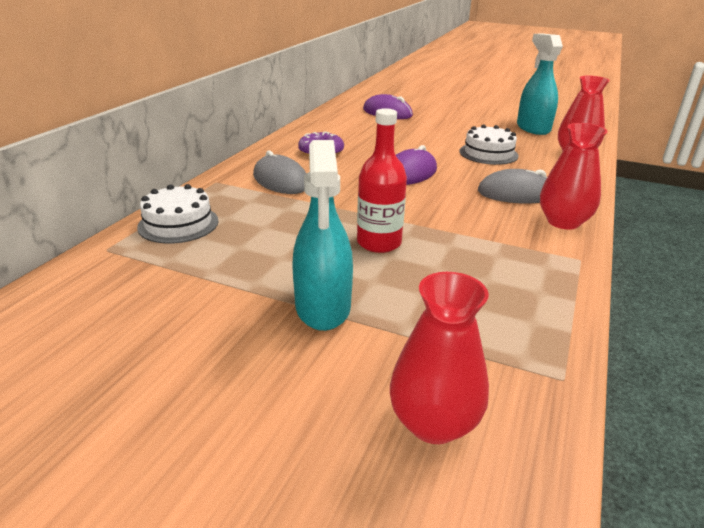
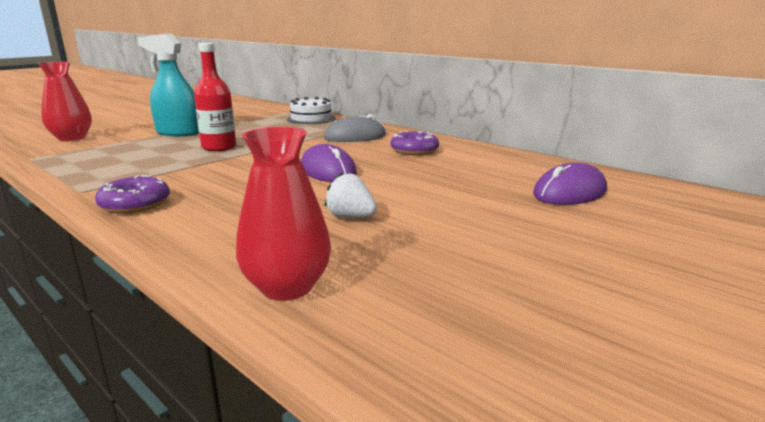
camera: 110 degrees right, 10 degrees down
(488, 153) = (351, 217): white cake -> white strawberry
(516, 193) = (221, 201): grey mouse -> none
(533, 128) = (462, 295): turquoise spray bottle -> none
(563, 222) = (135, 204): red vase -> purple donut

